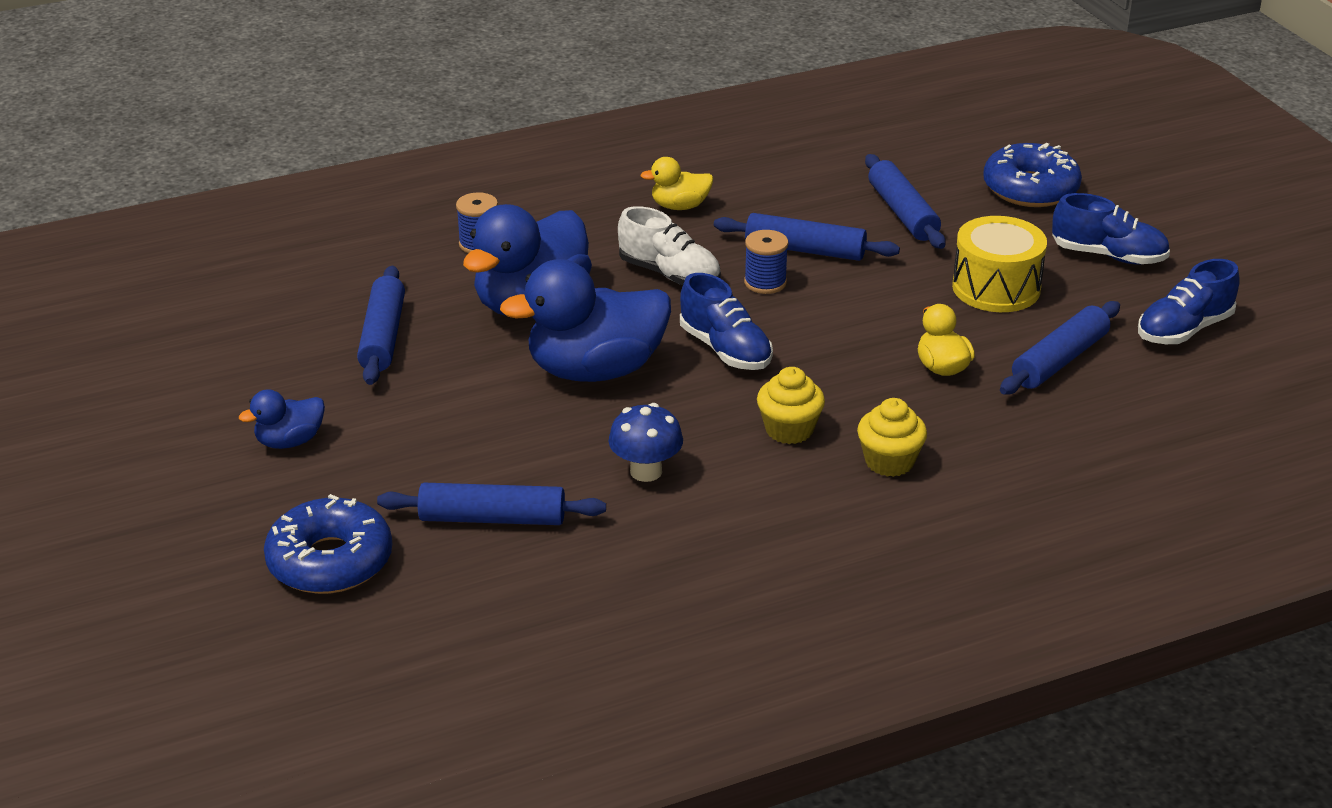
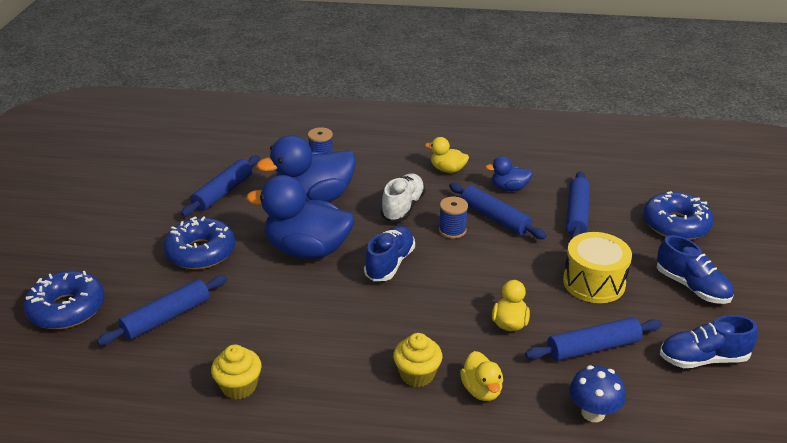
camera: 30 degrees right, 0 degrees up
(290, 441) = (121, 234): blue duck -> blue duck (509, 188)
(444, 424) = (201, 252): none -> blue donut
(492, 518) = (166, 317): blue rolling pin -> blue rolling pin turned 75 degrees counterclockwise
(646, 471) = (272, 322): blue mushroom -> blue mushroom (593, 413)
(669, 274) = (403, 207): white shoe -> white shoe turned 135 degrees counterclockwise
(725, 350) = (390, 263): blue shoe -> blue shoe turned 150 degrees counterclockwise
(789, 430) = (377, 328): yellow cupcake -> yellow cupcake (239, 386)
(979, 450) = (481, 390): none -> yellow duck

